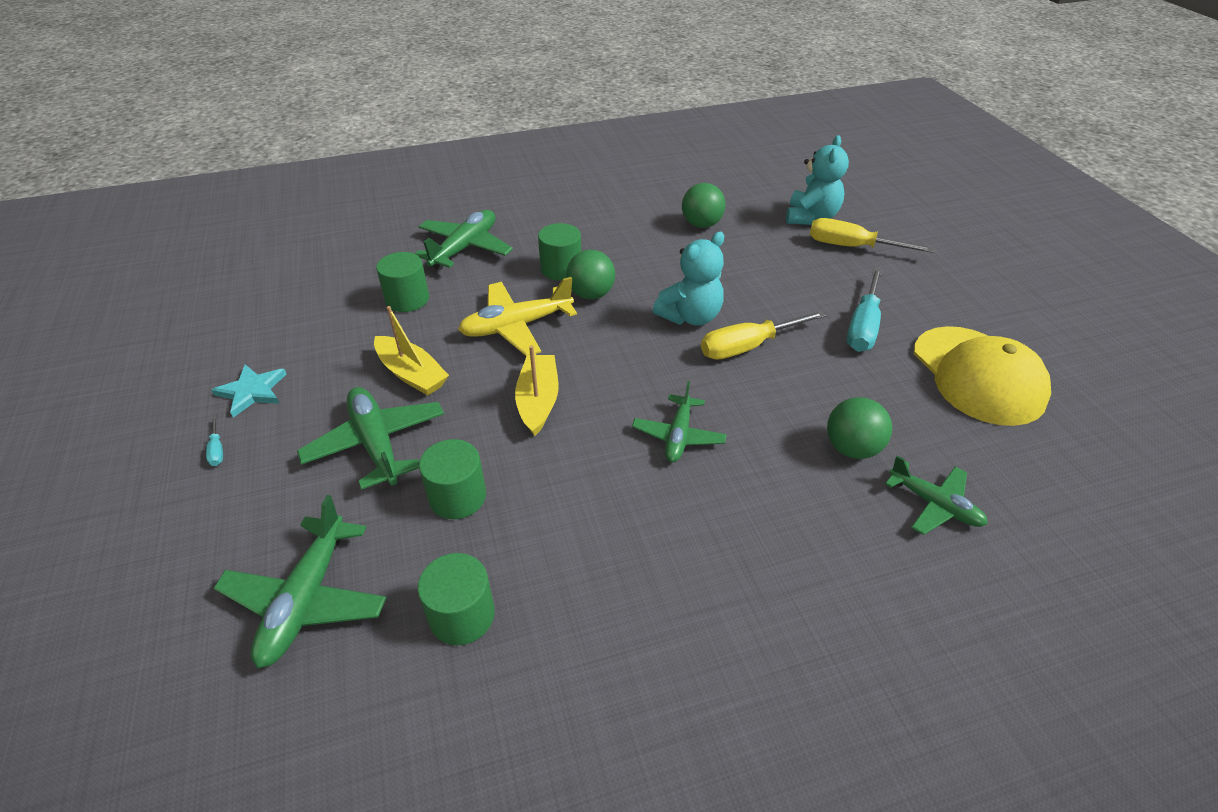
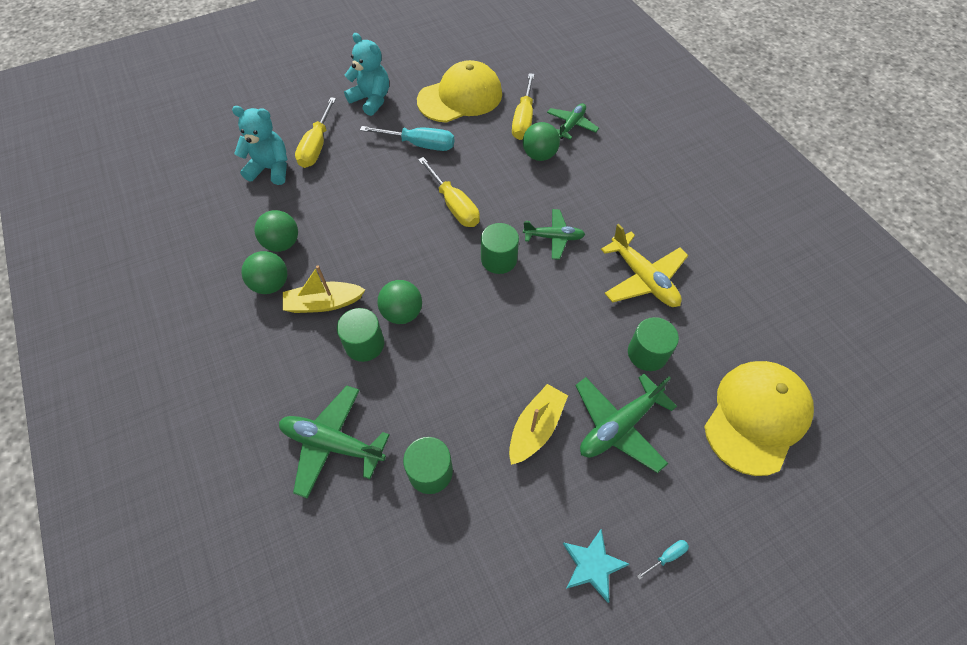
camera: 100 degrees left, 15 degrees up
(306, 599) = (756, 417): green plane -> yellow cap
(462, 615) = (727, 326): green cylinder -> green cylinder (499, 259)
(516, 326) = (456, 361): yellow plane -> yellow plane (643, 278)
(538, 401) = (543, 325): yellow boat -> yellow boat (324, 303)
(650, 218) = (271, 284): none -> green ball
(690, 316) = (423, 241): turquoise teddy bear -> turquoise teddy bear (371, 100)
(936, 442) = (523, 120): none -> yellow screwdriver

